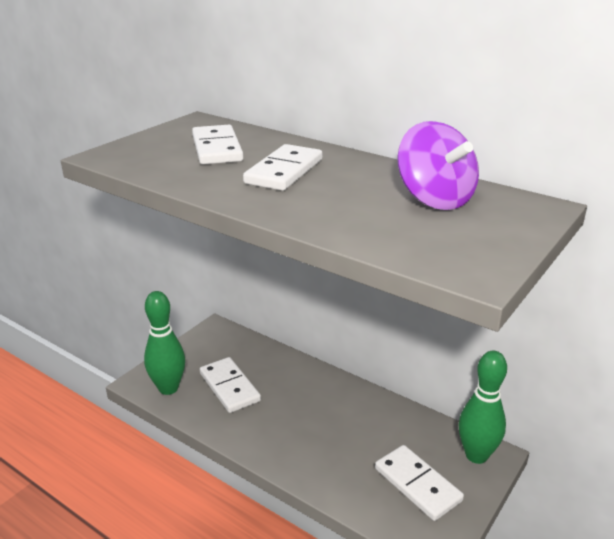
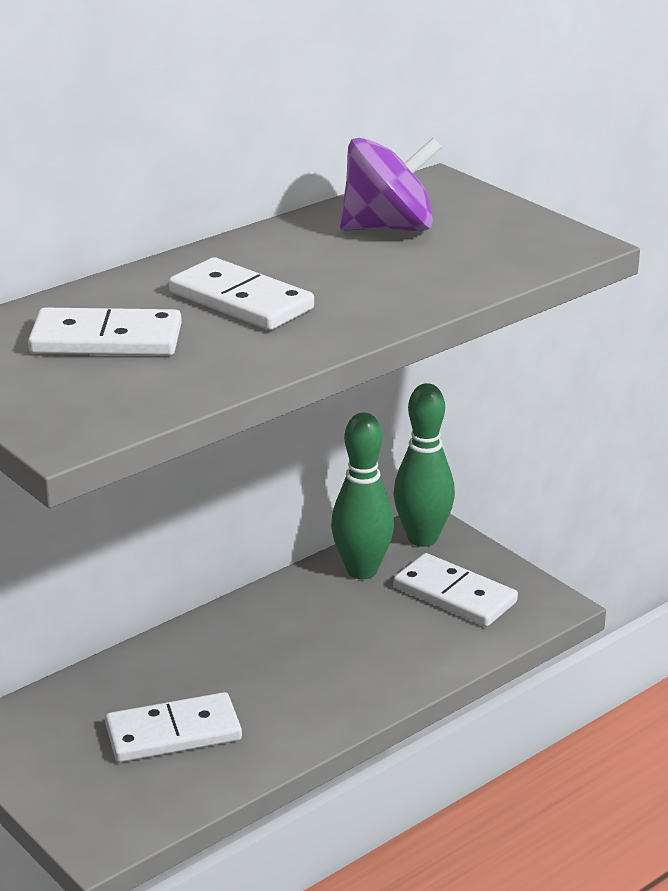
camera: 75 degrees left, 0 degrees up
(168, 388) = (138, 805): green bowling pin -> green bowling pin (362, 570)
(417, 484) = (454, 595): white domino -> white domino turned 60 degrees clockwise

